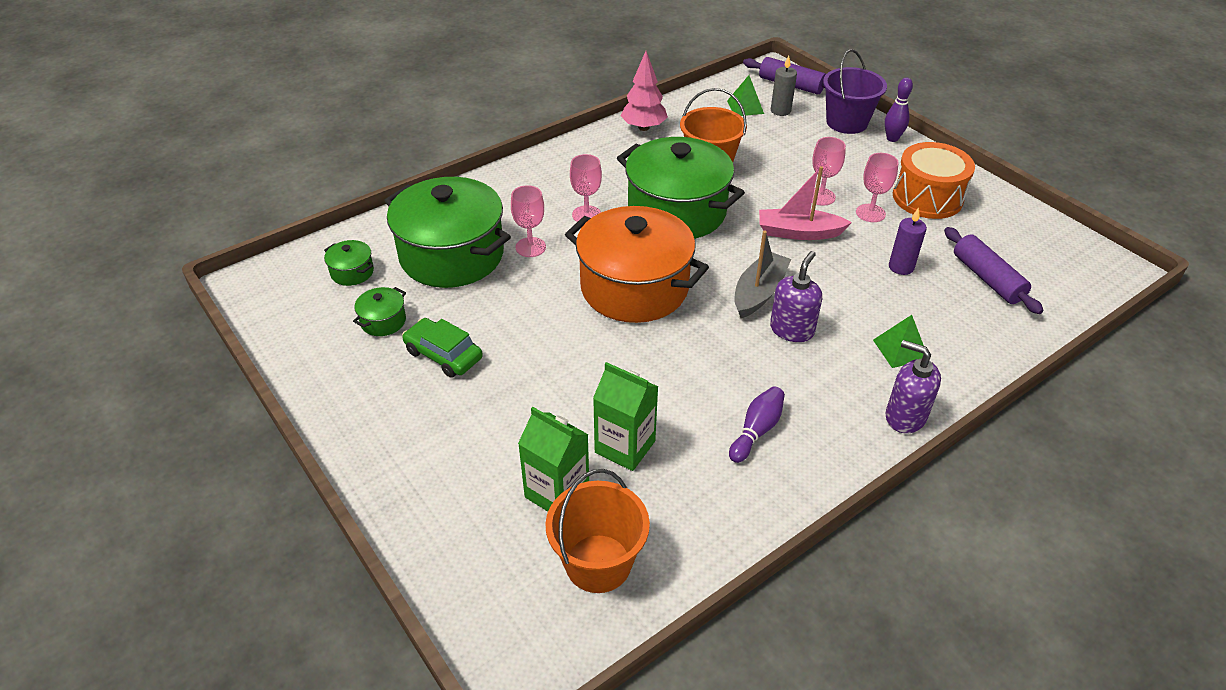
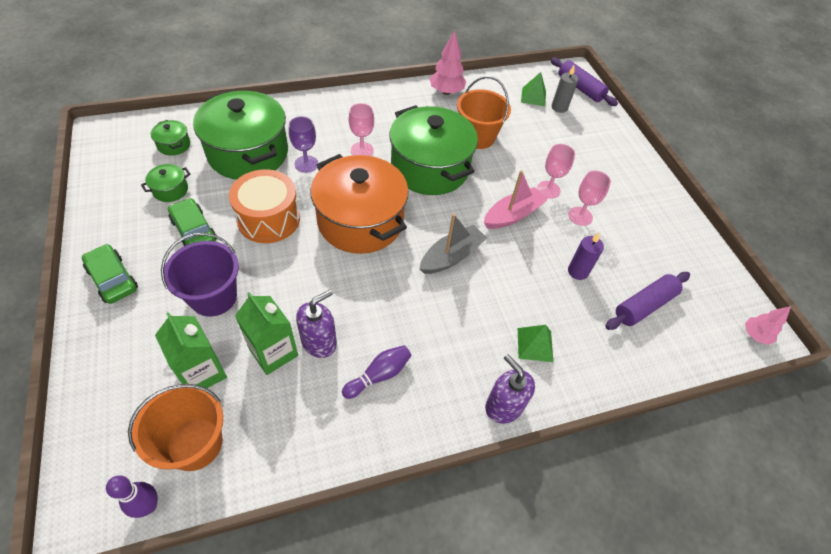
camera: 15 degrees right, 10 degrees up
(380, 434) = (113, 279): none -> green car
(530, 247) = (306, 164): pink goblet -> purple goblet
(792, 330) = (458, 297): purple soap dispenser -> purple soap dispenser (319, 342)
(798, 232) = (512, 215): pink boat -> pink boat turned 120 degrees clockwise
(847, 122) = (606, 132): purple bucket -> purple bucket (213, 297)
(892, 138) = (635, 157): purple bowling pin -> purple bowling pin (148, 506)
(927, 197) = (635, 217): orange drum -> orange drum (268, 219)
(987, 279) = (644, 305): purple rolling pin -> purple rolling pin turned 60 degrees clockwise
(1109, 272) = (755, 335): none -> pink tree

